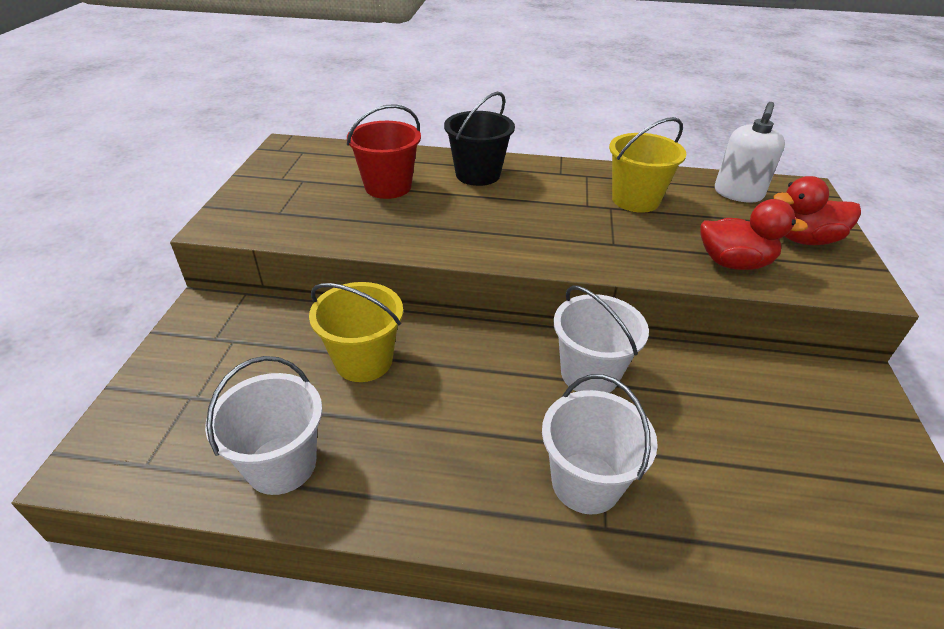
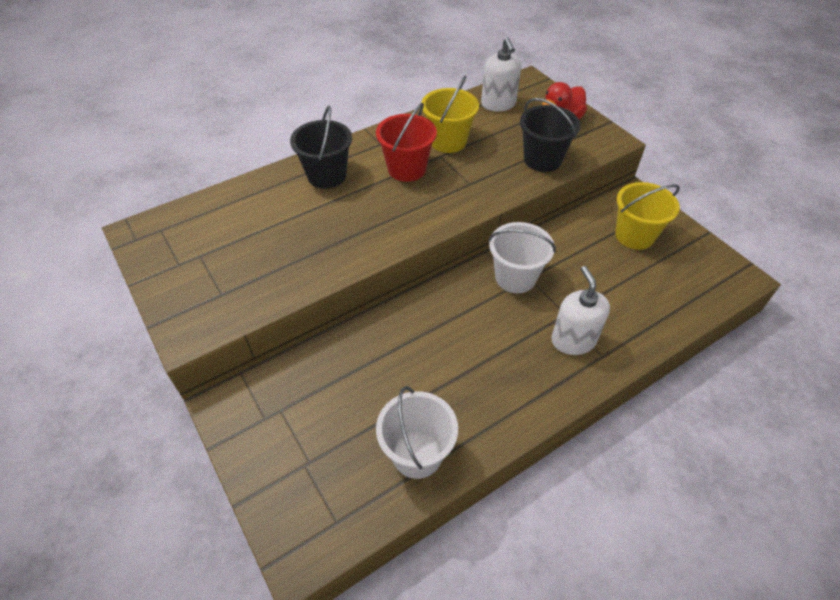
camera: 40 degrees left, 10 degrees up
(363, 361) = (385, 359): yellow bucket -> yellow bucket (634, 235)
(388, 187) = (275, 223): red bucket -> red bucket (407, 169)
(586, 483) = (573, 340): white bucket -> white soap dispenser
(734, 263) = (542, 160): red duck -> black bucket

